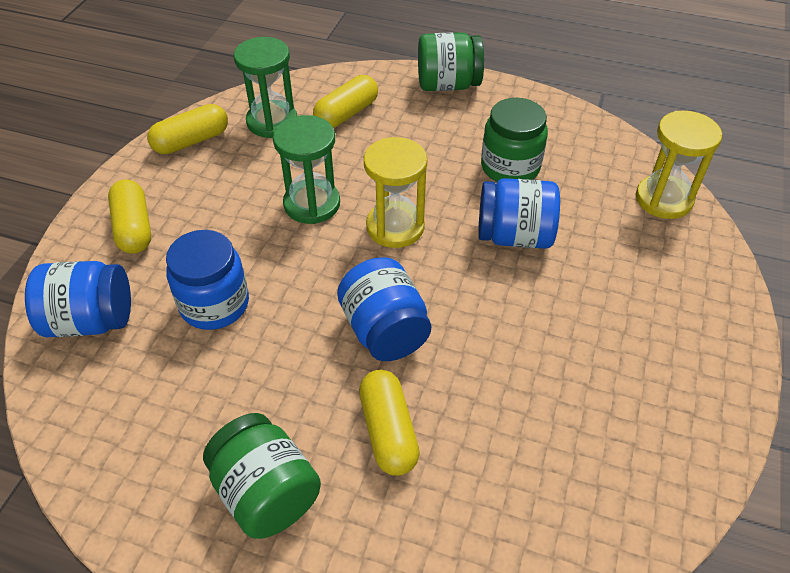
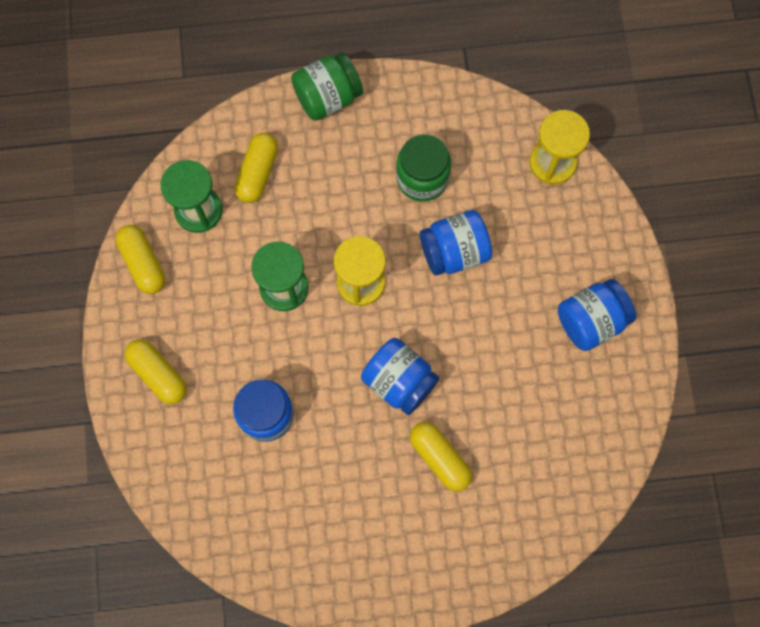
camera: 25 degrees left, 25 degrees up
(91, 320) = (185, 469): blue jar -> blue jar (591, 321)
(191, 141) = (143, 263): yellow capsule -> yellow capsule turned 60 degrees counterclockwise
(266, 493) = (386, 535): green jar -> none

